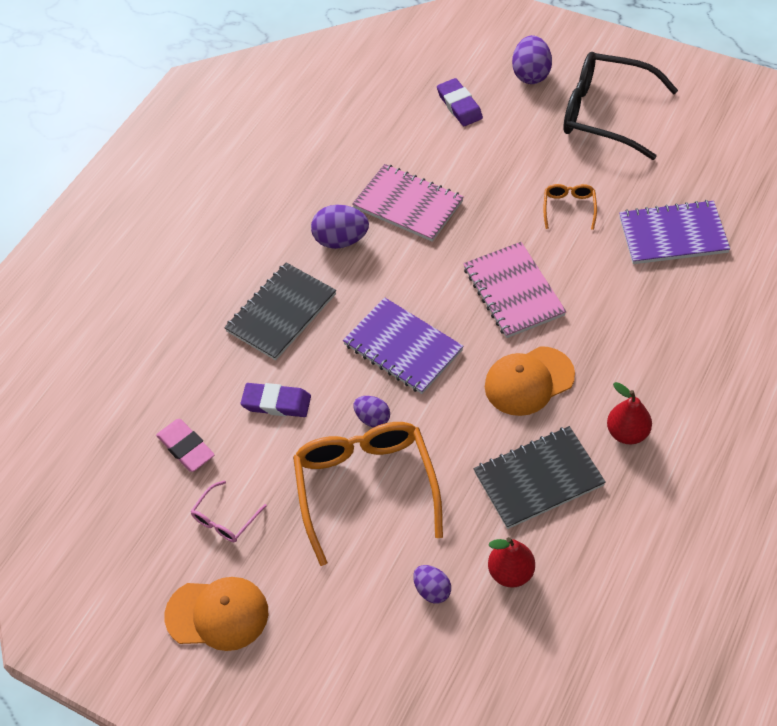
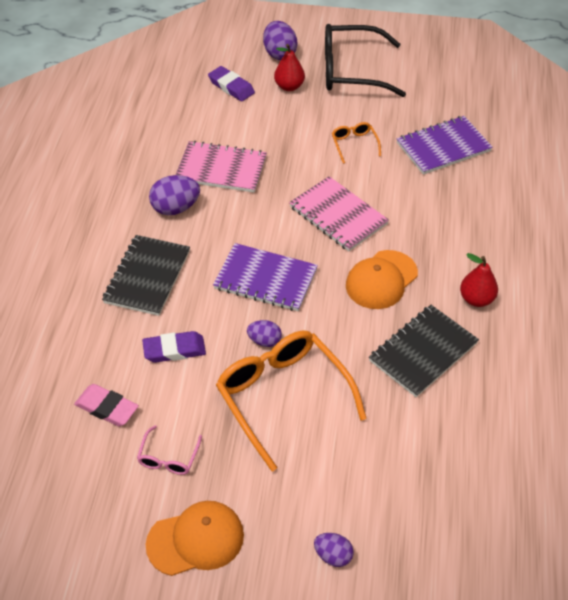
camera: 25 degrees left, 5 degrees down
(432, 590) = (376, 463): purple egg -> purple egg (333, 556)
(511, 572) = (434, 430): red pear -> red pear (289, 86)

